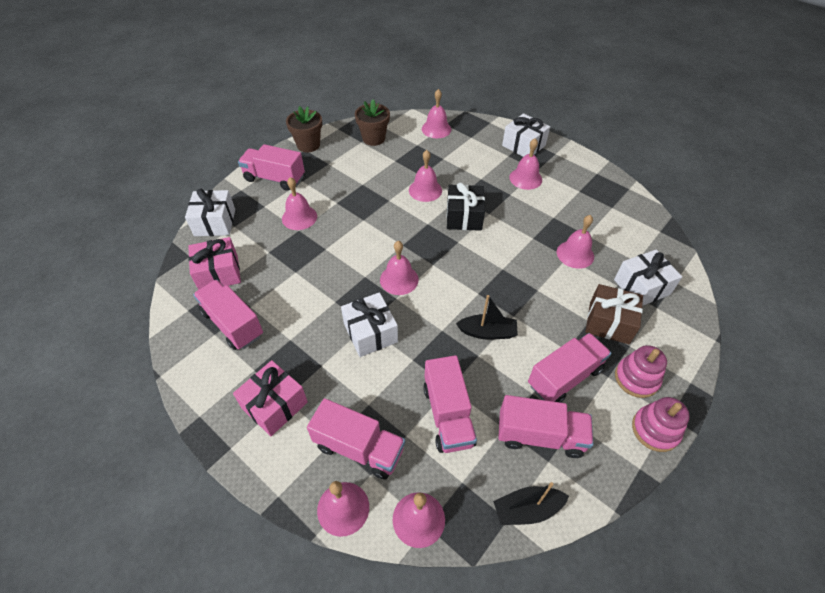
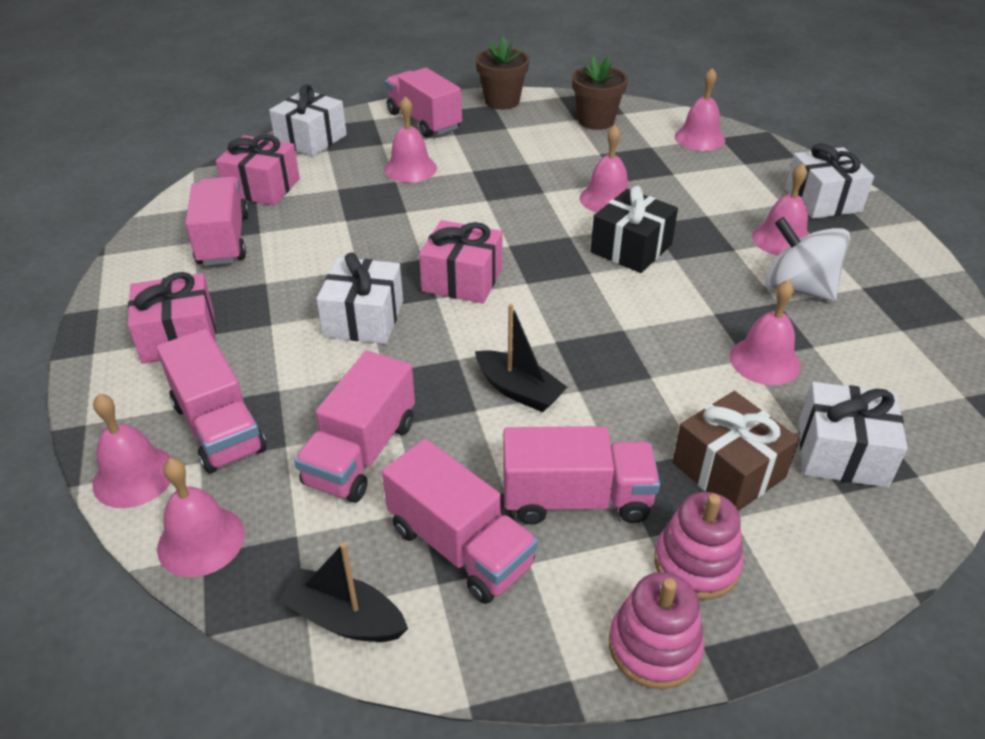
camera: 35 degrees right, 10 degrees down
(399, 279) = (462, 280): pink bell -> pink gift
(555, 205) = (797, 288): none -> white spinning top

